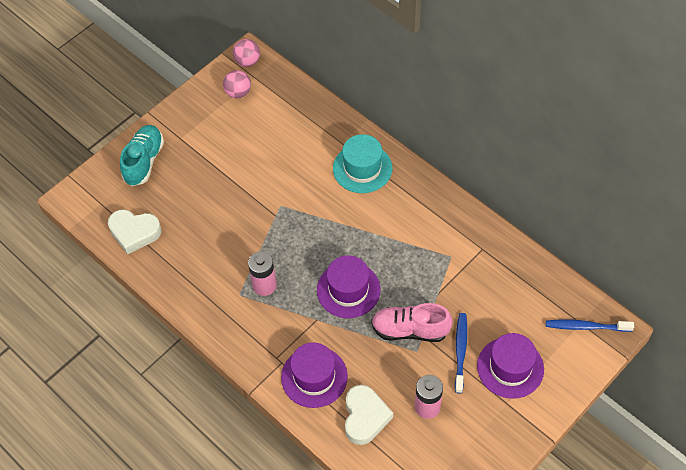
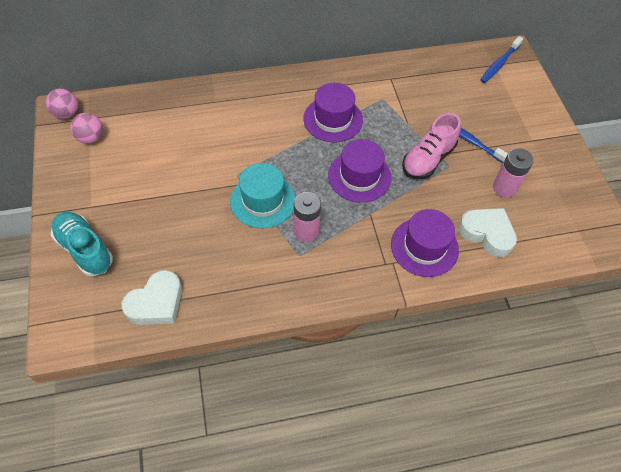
camera: 60 degrees left, 0 degrees up
(362, 168) = (253, 103): turquoise hat -> turquoise hat (262, 201)
(510, 367) = (504, 121): purple hat -> purple hat (333, 119)

